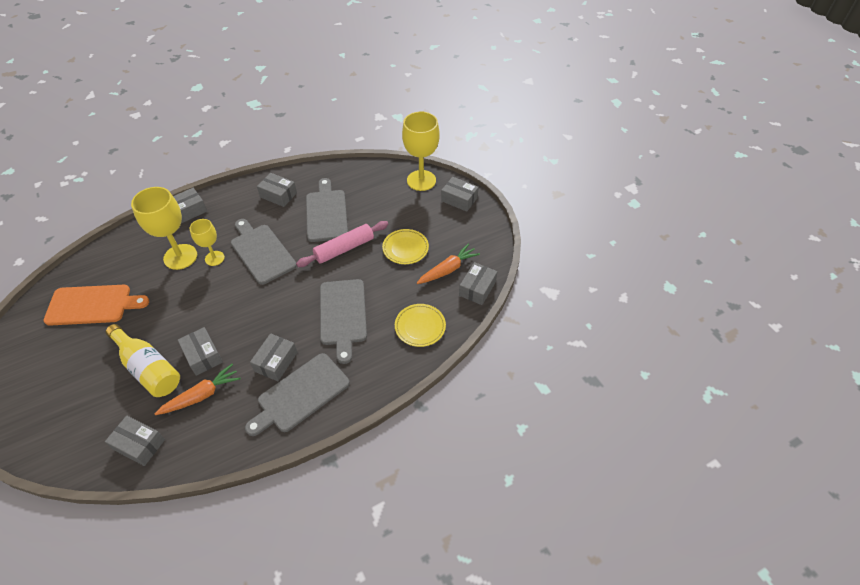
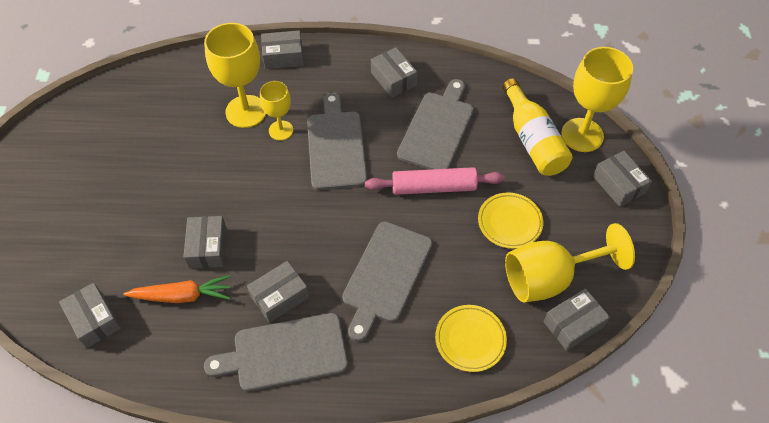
camera: 30 degrees right, 5 degrees up
(92, 305) = (131, 129): orange cutting board -> none
(148, 368) = (147, 234): yellow bottle -> yellow bottle (533, 140)
(448, 269) = (549, 278): orange carrot -> yellow goblet

